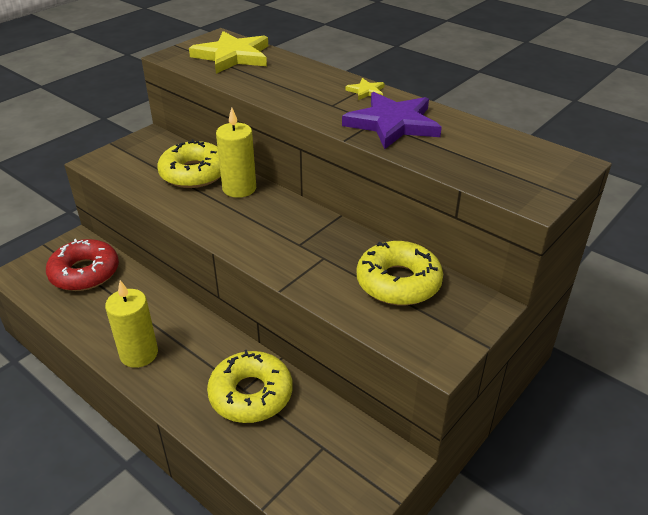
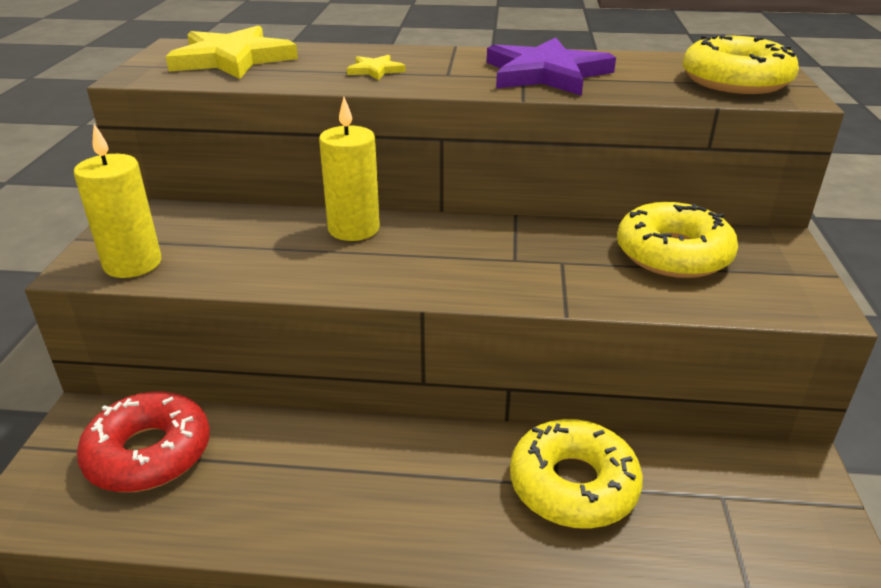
camera: 35 degrees left, 5 degrees down
(139, 354) = (367, 518): yellow candle -> yellow candle (133, 264)
(194, 173) = (266, 233): yellow donut -> yellow donut (735, 81)
(366, 91) = (463, 55): yellow star -> yellow star (375, 70)

